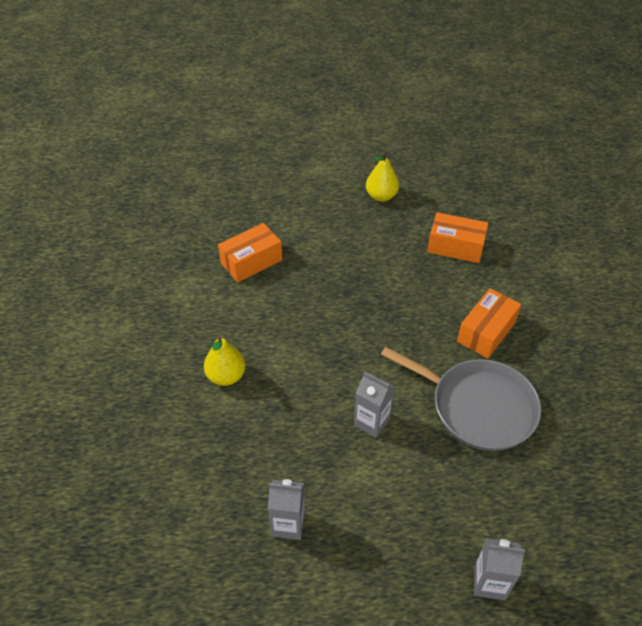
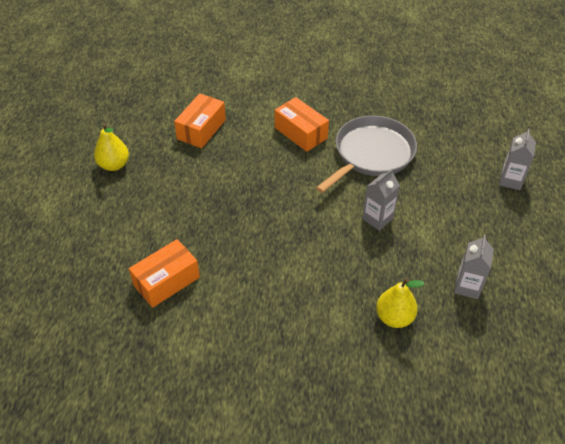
camera: 80 degrees left, 0 degrees up
(226, 376) = (312, 317): yellow pear -> yellow pear (394, 317)
(251, 262) = (166, 281): orange box -> orange box turned 75 degrees clockwise

